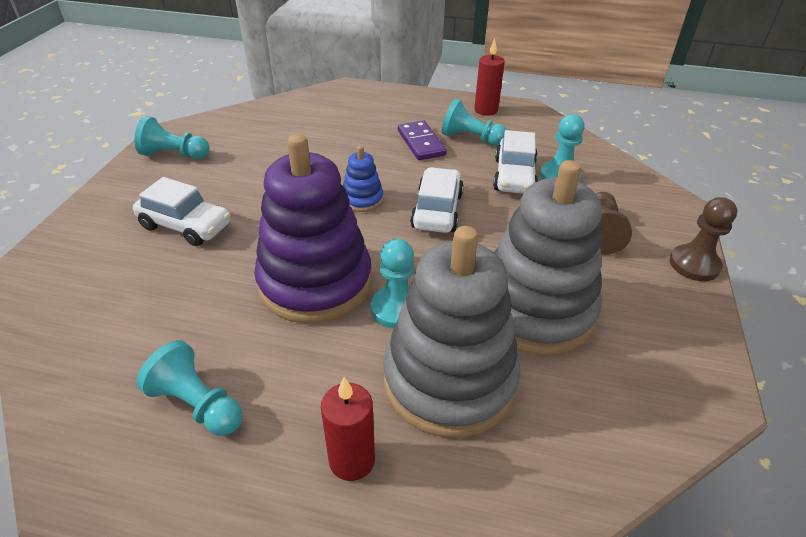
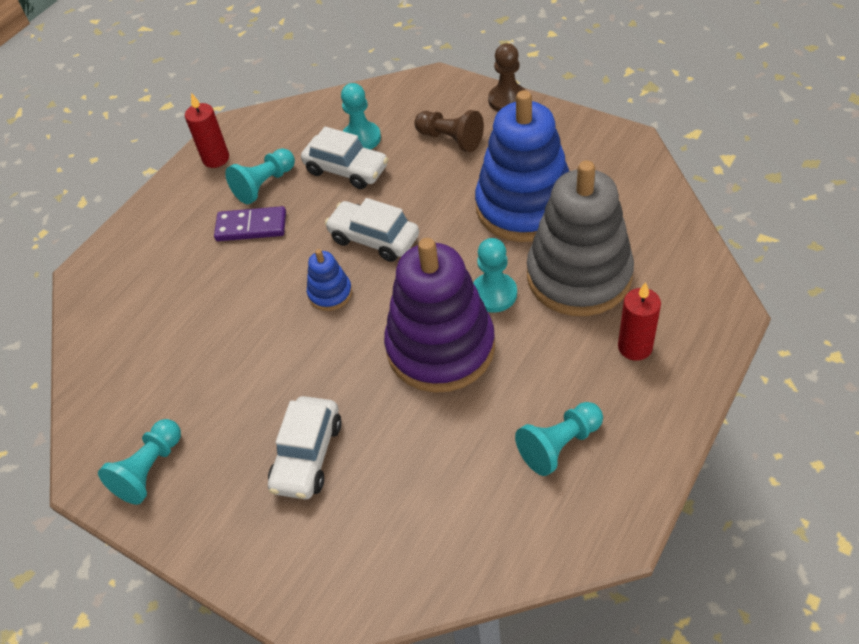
camera: 65 degrees left, 10 degrees up
(186, 226) = (307, 455): white car -> white car turned 150 degrees clockwise
(535, 310) = (524, 206): grey stacking toy -> blue stacking toy

